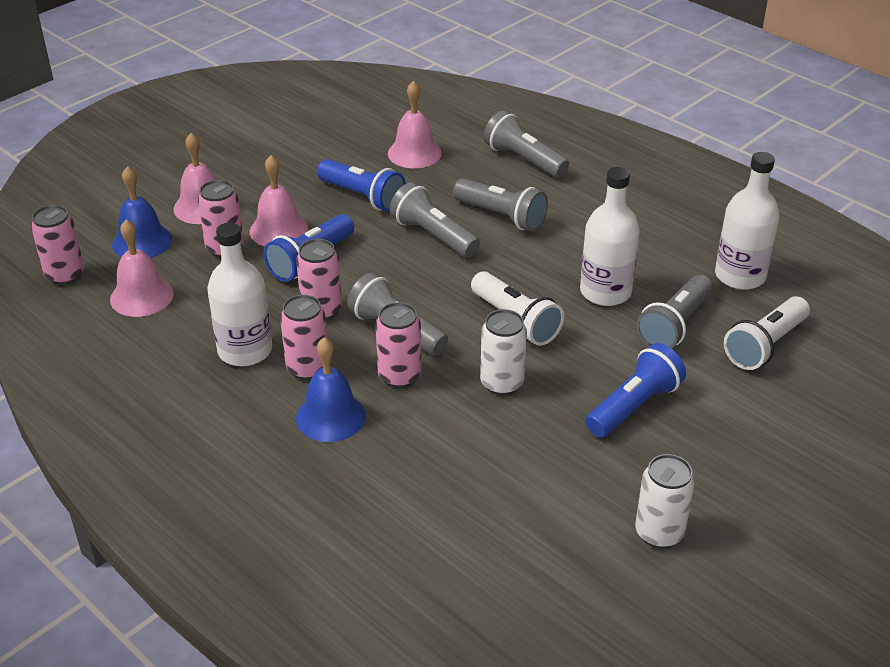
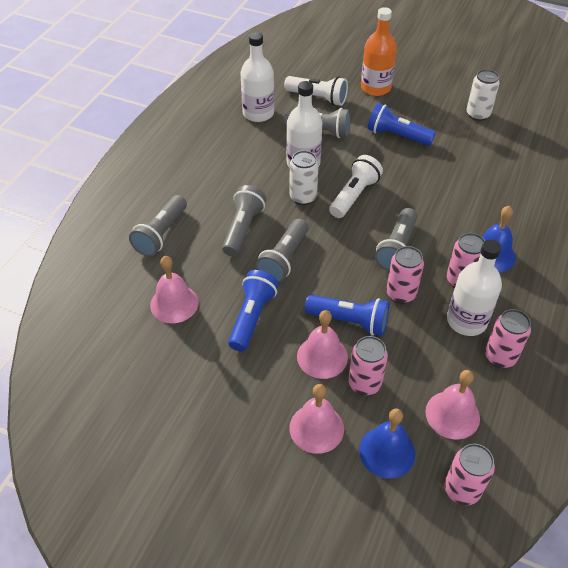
camera: 110 degrees left, 10 degrees up
(399, 376) = (437, 234): pink can -> pink can (500, 357)
(502, 384) = (413, 188): white can -> white can (303, 197)
(779, 422) = (375, 88): none -> orange bottle

